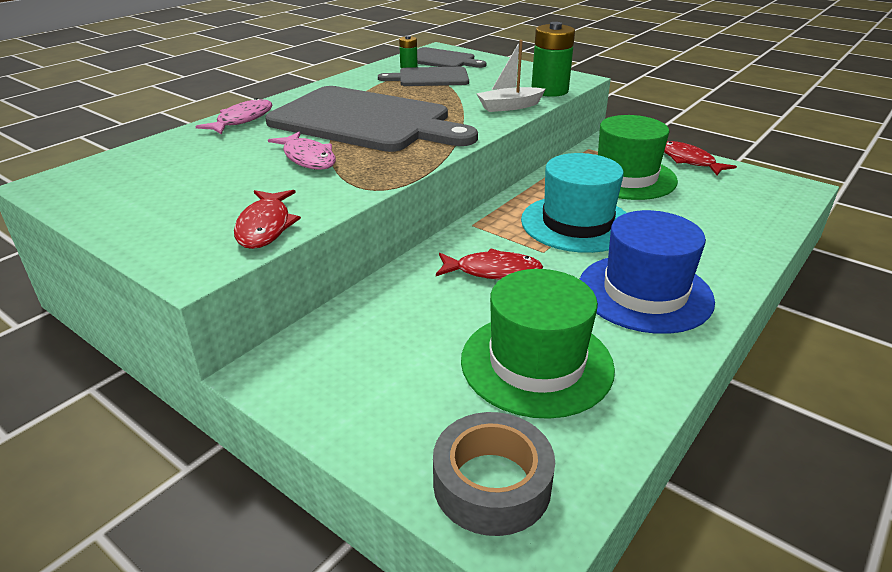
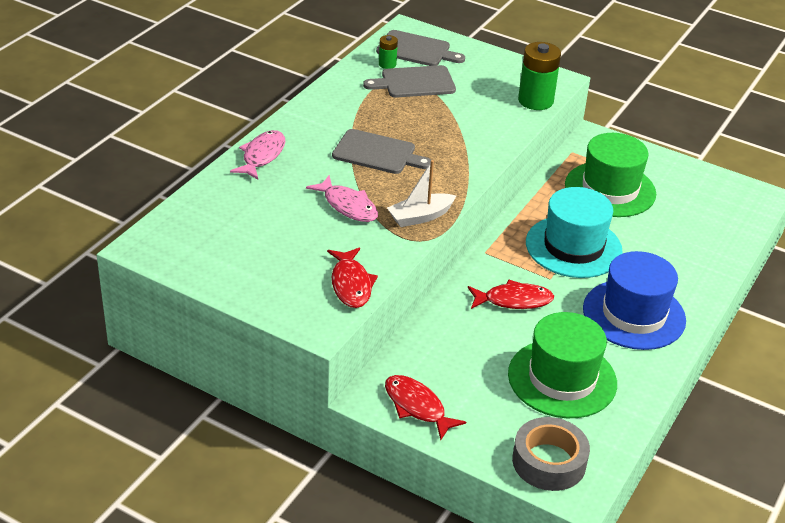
camera: 10 degrees left, 5 degrees up
(365, 121) = (377, 153): grey cutting board -> grey cutting board, size x0.51
(509, 107) = (503, 127): white boat -> white boat (420, 217)
(689, 161) = (666, 165): red fish -> red fish (417, 406)

